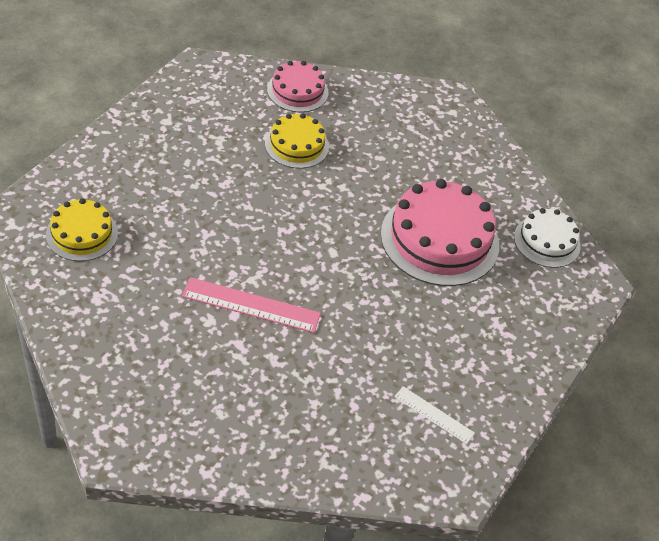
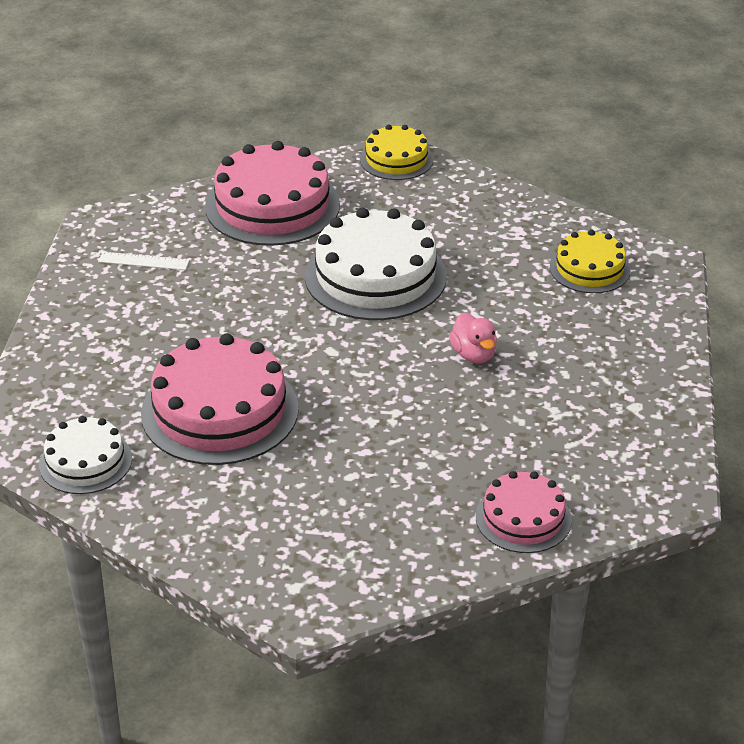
camera: 160 degrees right, 10 degrees down
(235, 203) = (473, 354): none -> pink duck
(251, 305) = (375, 276): pink ruler -> white cake
(284, 431) = (272, 206): none -> pink cake
(297, 145) = (463, 446): yellow cake -> yellow cake (396, 159)

